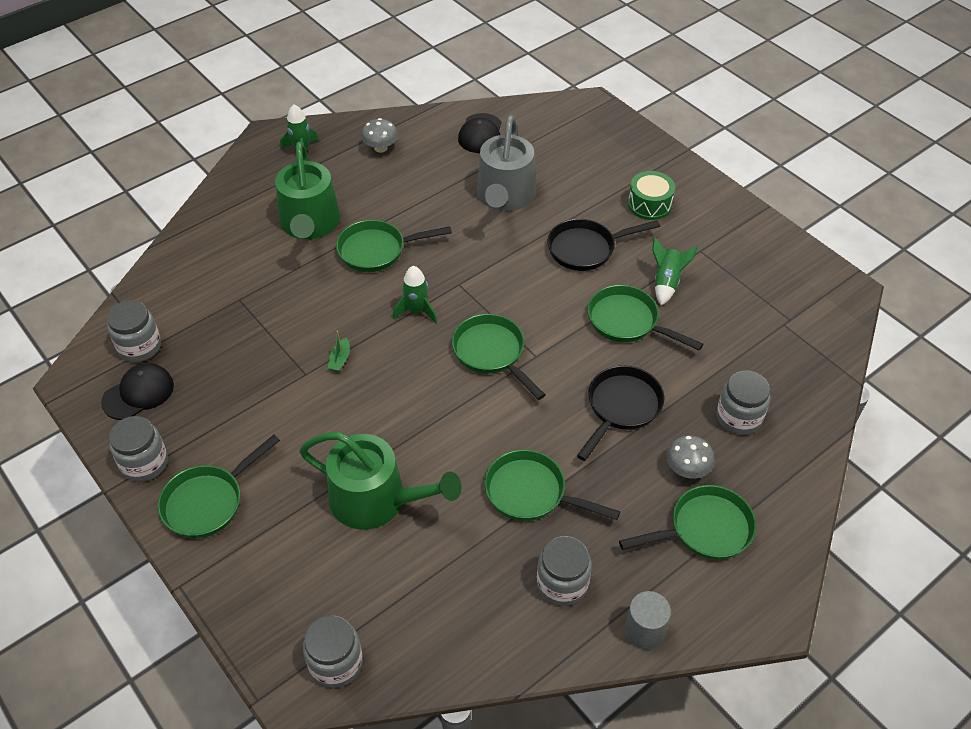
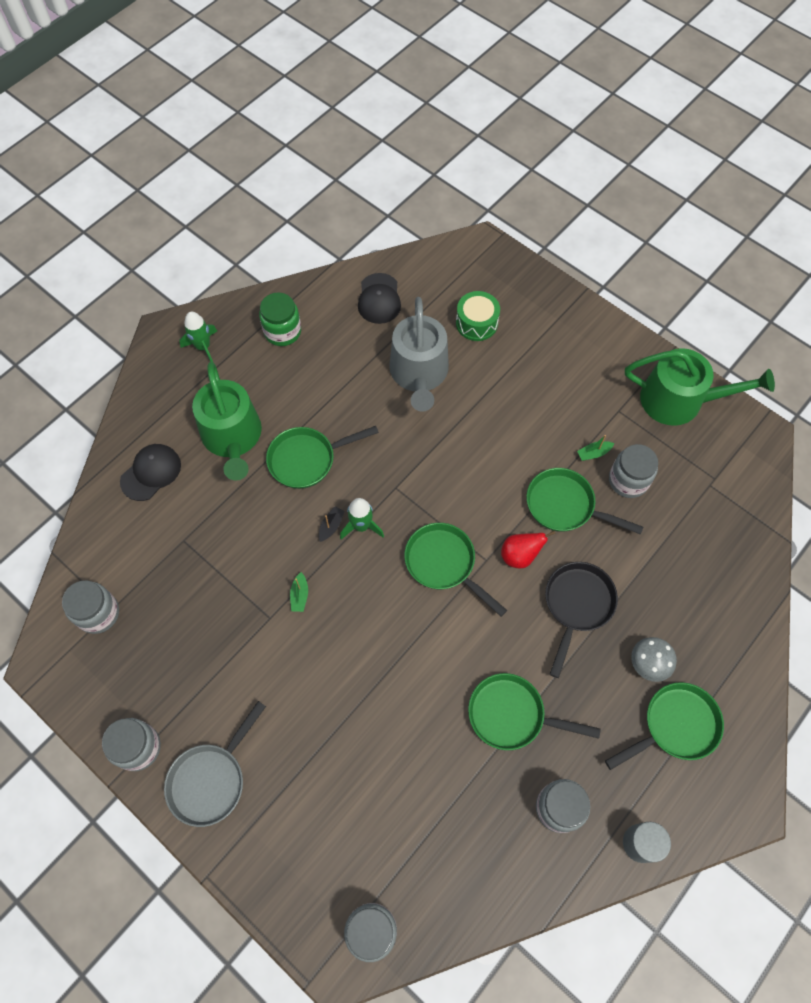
camera: 10 degrees left, 15 degrees up
(138, 393) = (111, 668): black cap -> black cap (151, 473)
(208, 502) = (211, 779): green pan -> grey pan
(376, 500) = (370, 748): green watering can -> green watering can (679, 400)
(380, 148) = (282, 331): grey mushroom -> green jar
(386, 307) = (331, 526): none -> black boat
(571, 357) = (520, 555): none -> red pear
(586, 249) = (510, 425): black pan -> none
(649, 204) = (561, 362): green drum -> green drum (476, 323)
(667, 282) = (593, 453): green rocket -> green boat
(739, 417) = (686, 598): grey jar -> grey jar (628, 480)

